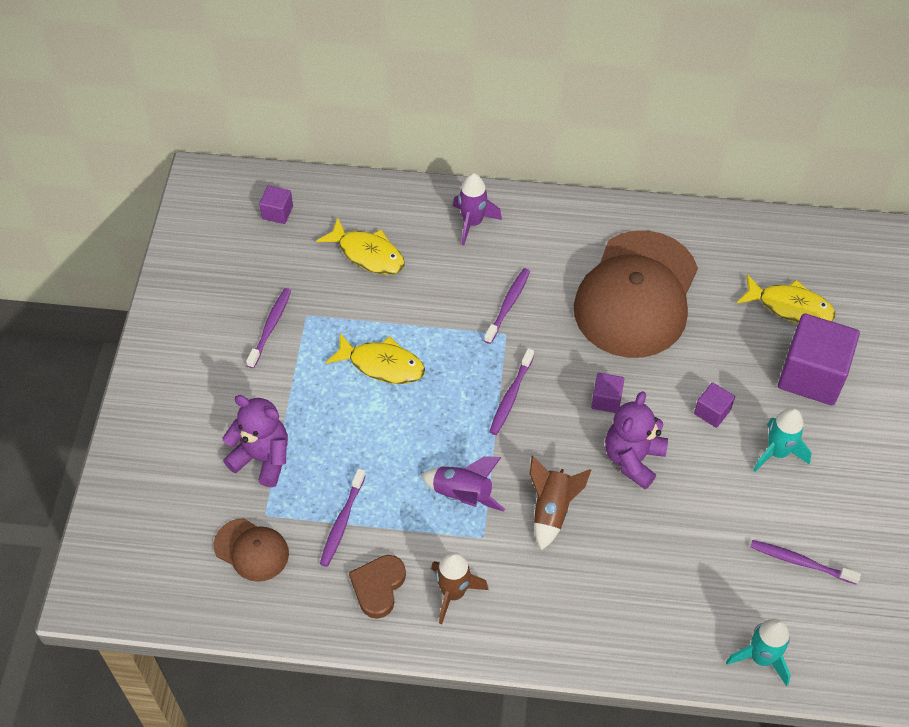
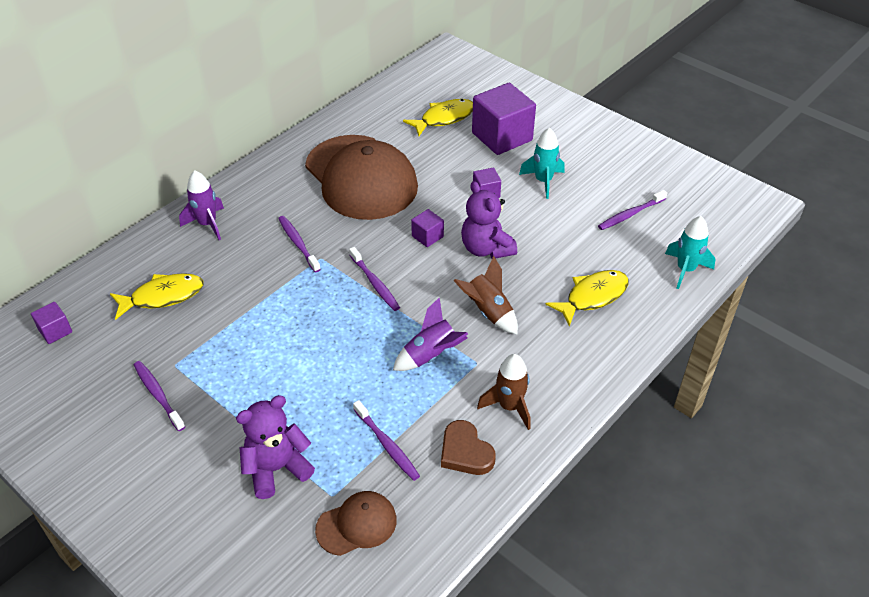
camera: 55 degrees left, 10 degrees down
(382, 365) = (271, 342): yellow fish -> yellow fish (592, 297)

